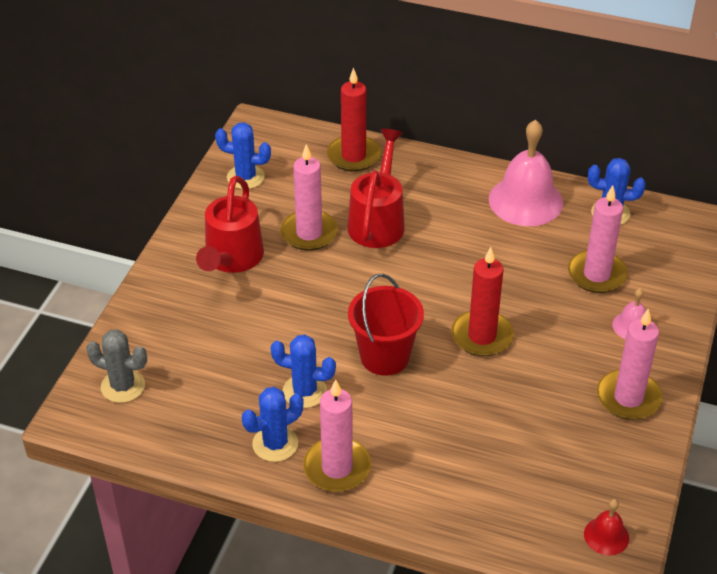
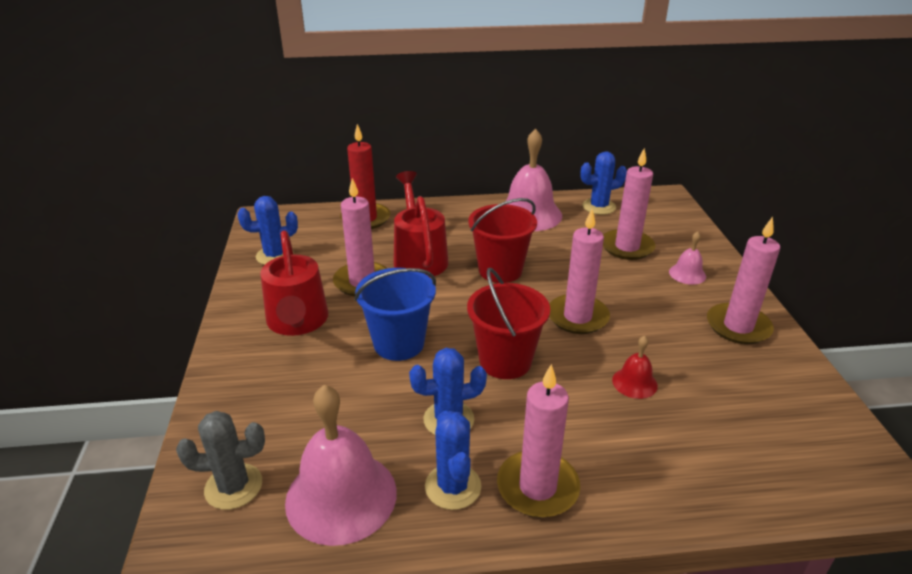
camera: 25 degrees left, 10 degrees down
(192, 421) = (341, 496): none -> pink bell
(275, 444) = (453, 486): blue cactus -> blue cactus turned 45 degrees counterclockwise
(305, 309) = (399, 344): none -> blue bucket
(446, 261) = (500, 270): none -> red bucket
(482, 336) = (577, 317): red candle -> pink candle
(606, 536) = (843, 453): red bell -> red bell (634, 382)

